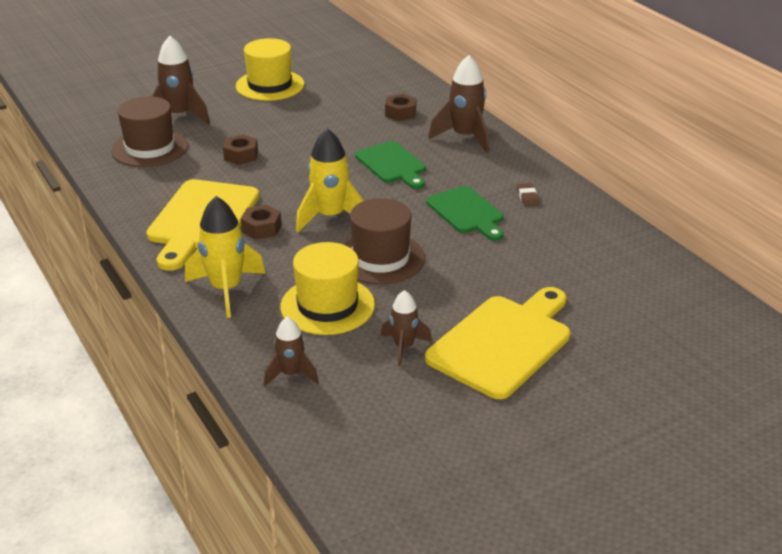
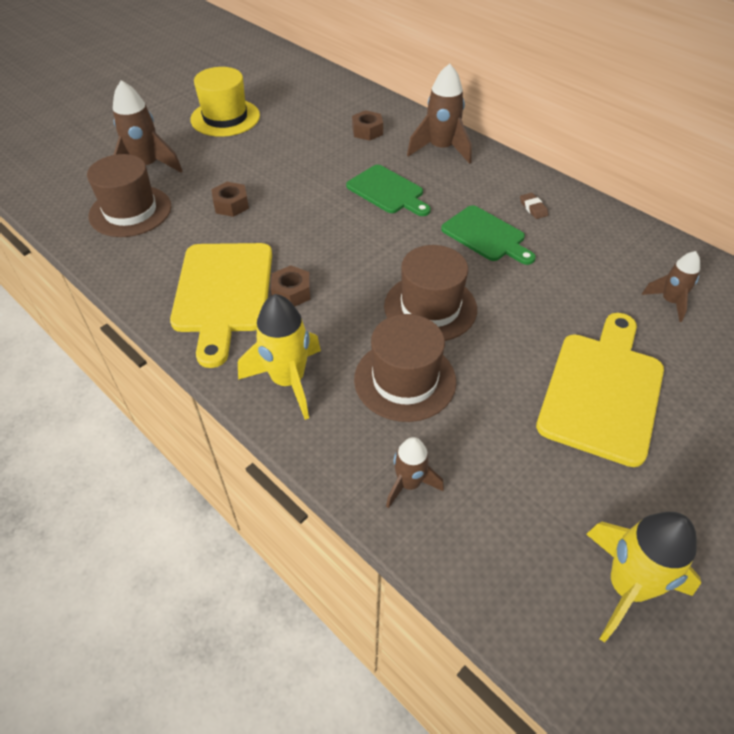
camera: 15 degrees left, 15 degrees up
(327, 305) = (405, 380): yellow hat -> brown hat
(330, 217) = (356, 265): yellow rocket -> yellow rocket (626, 587)
(404, 347) = (508, 418): brown rocket -> brown rocket (669, 302)

